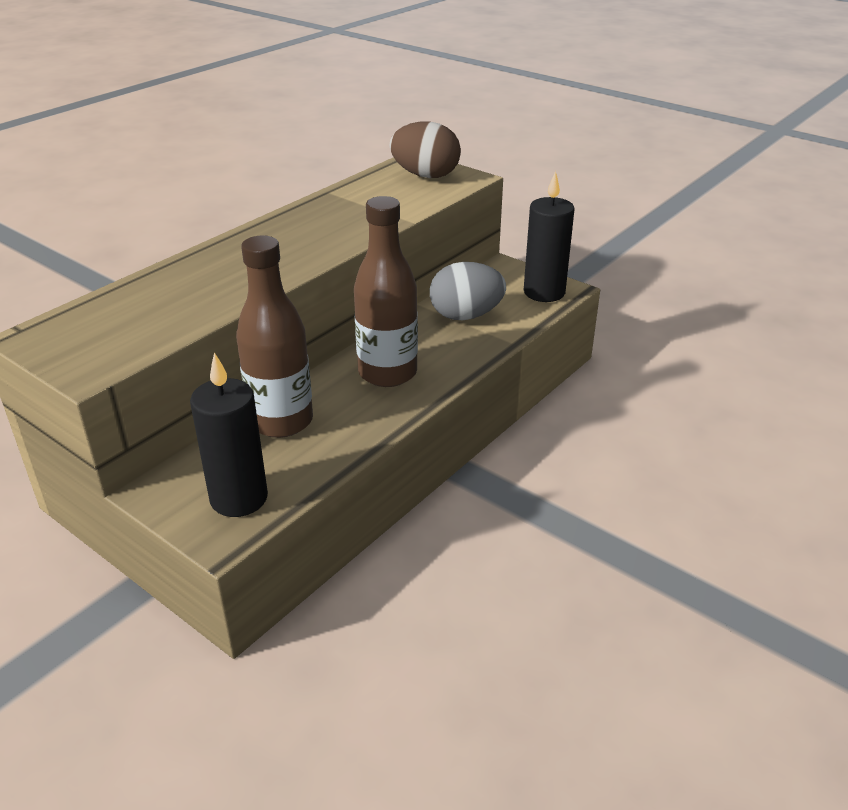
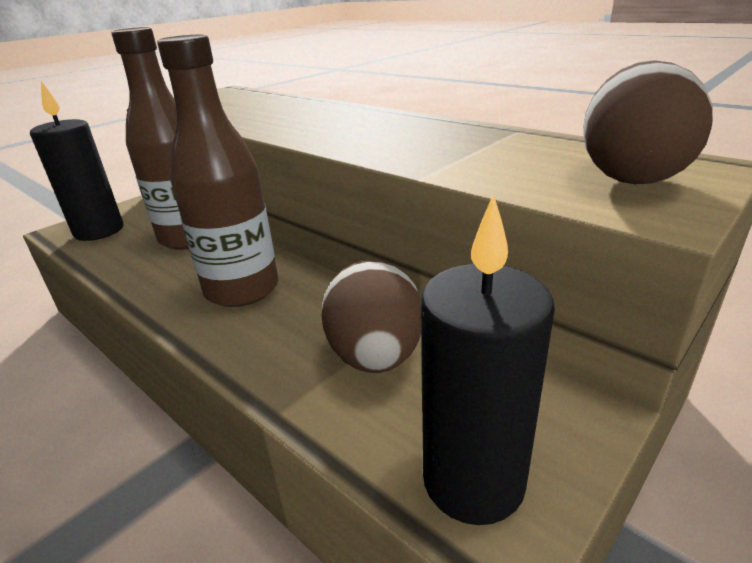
camera: 95 degrees right, 5 degrees down
(466, 315) = (375, 356): grey egg -> brown egg

